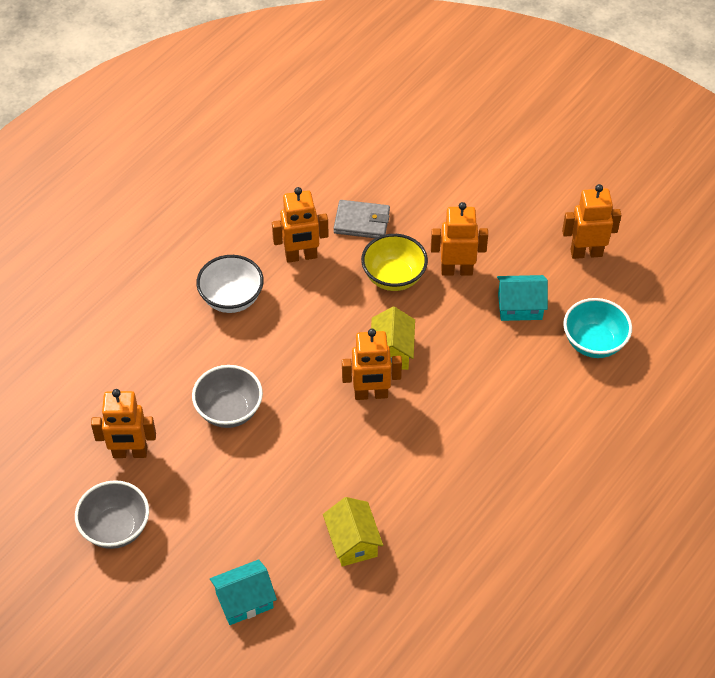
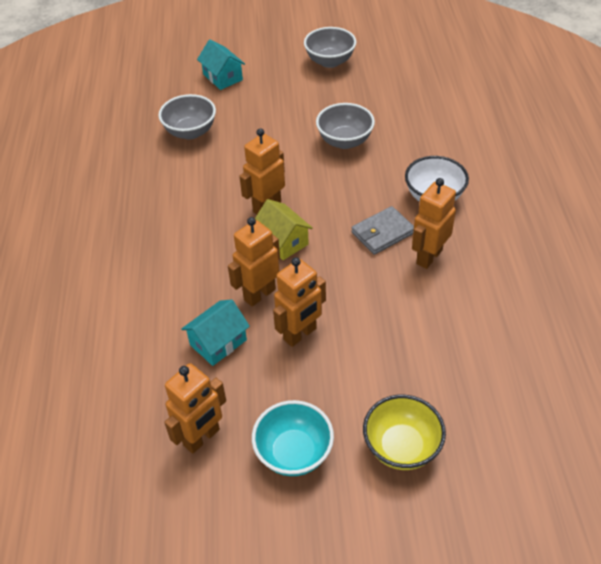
camera: 140 degrees right, 5 degrees down
(130, 453) = (371, 90): orange robot -> orange robot (259, 294)
(244, 600) = (222, 77): turquoise house -> turquoise house turned 60 degrees counterclockwise
(353, 542) = (190, 132): yellow house -> grey bowl
(361, 222) = (420, 316): grey wallet -> grey wallet (382, 233)
(394, 277) = (343, 292): yellow bowl -> yellow bowl (401, 447)
(594, 342) = (129, 357): turquoise bowl -> turquoise bowl (294, 453)

